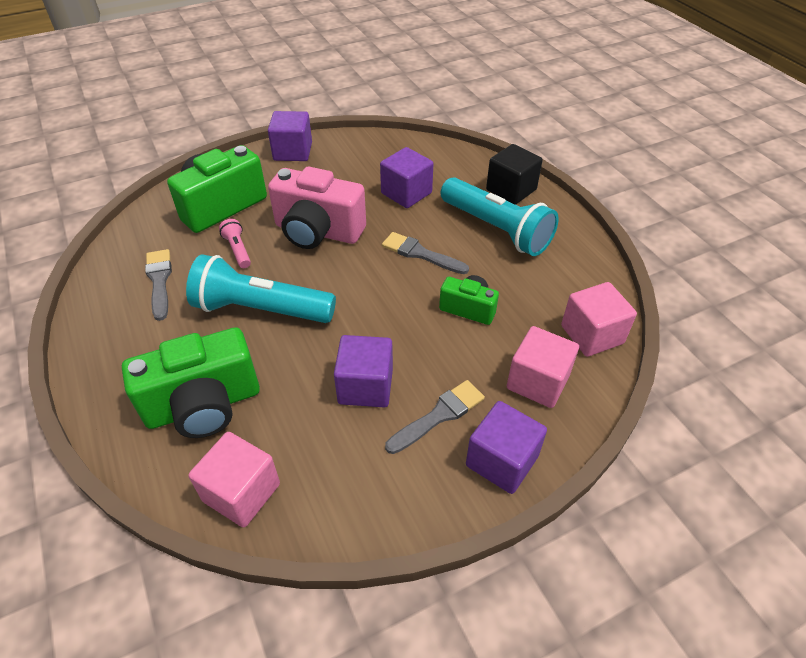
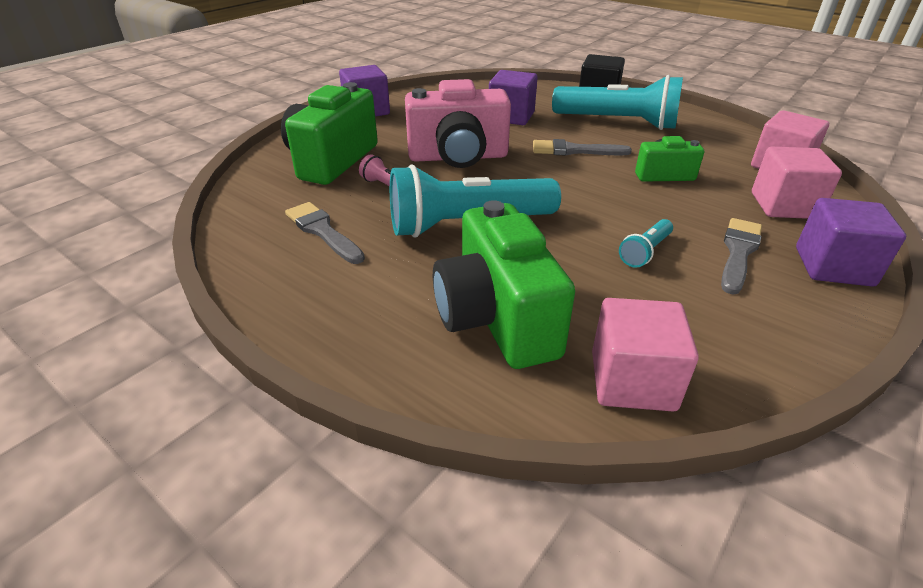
camera: 25 degrees left, 10 degrees down
(204, 405) = (496, 319): green camera -> green camera turned 120 degrees clockwise
(365, 386) = (645, 251): purple cube -> turquoise flashlight

